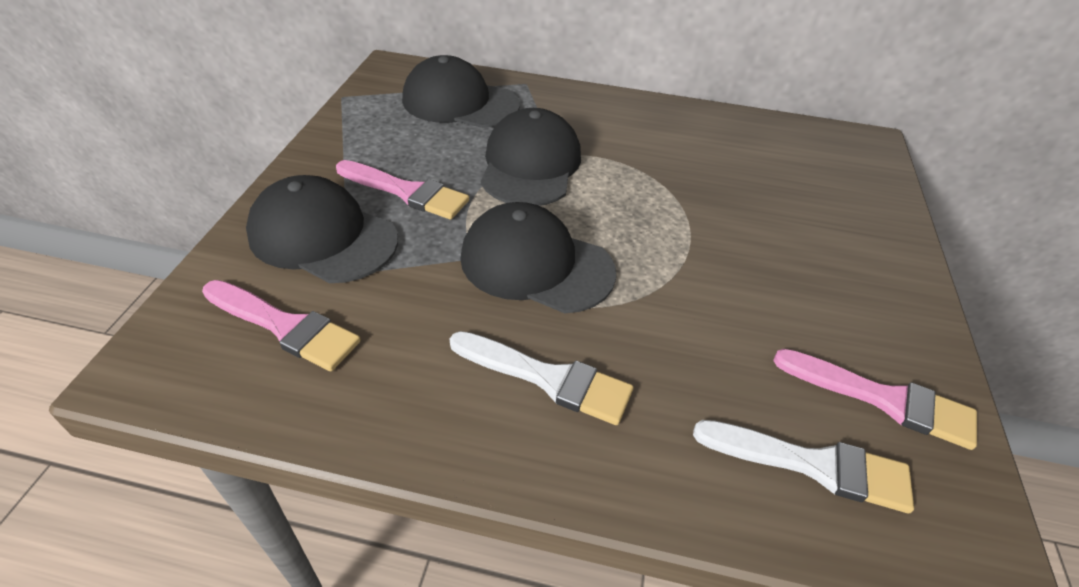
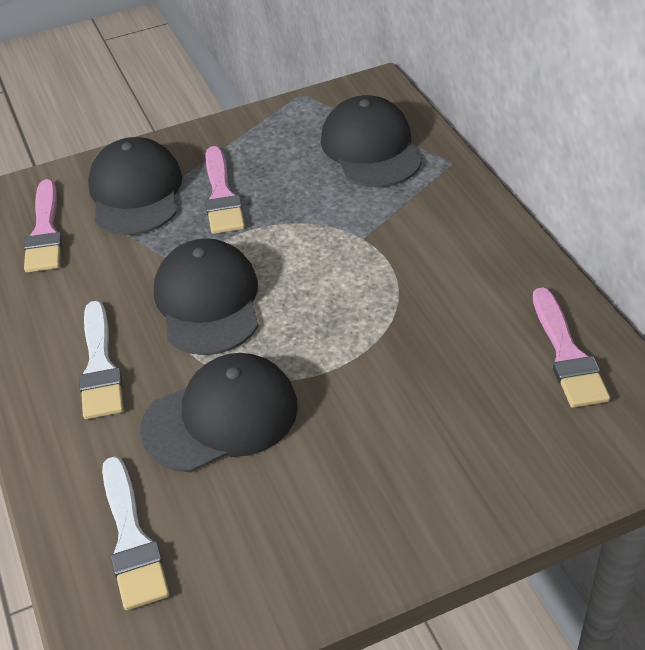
camera: 60 degrees right, 0 degrees up
(530, 165) = (328, 233): black cap -> black cap (221, 417)
(883, 399) = (238, 564): pink brush -> pink brush (567, 354)

